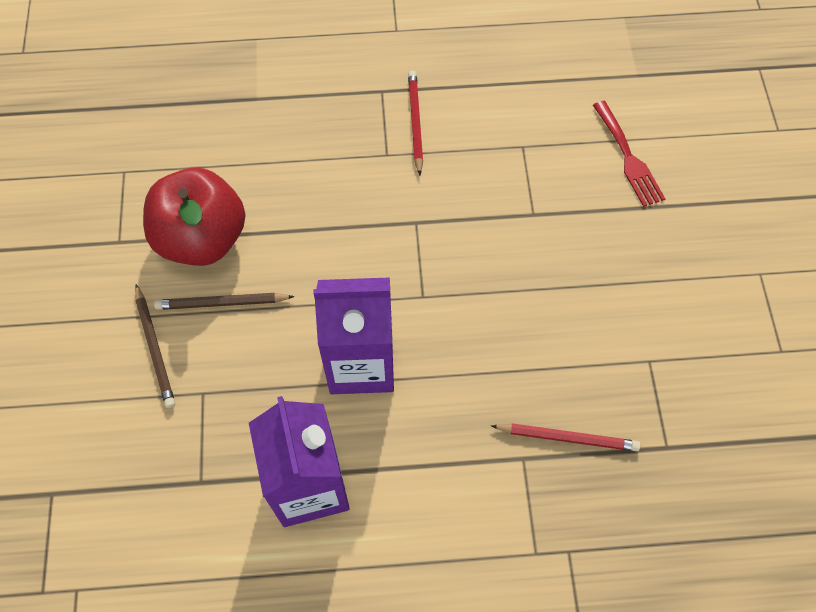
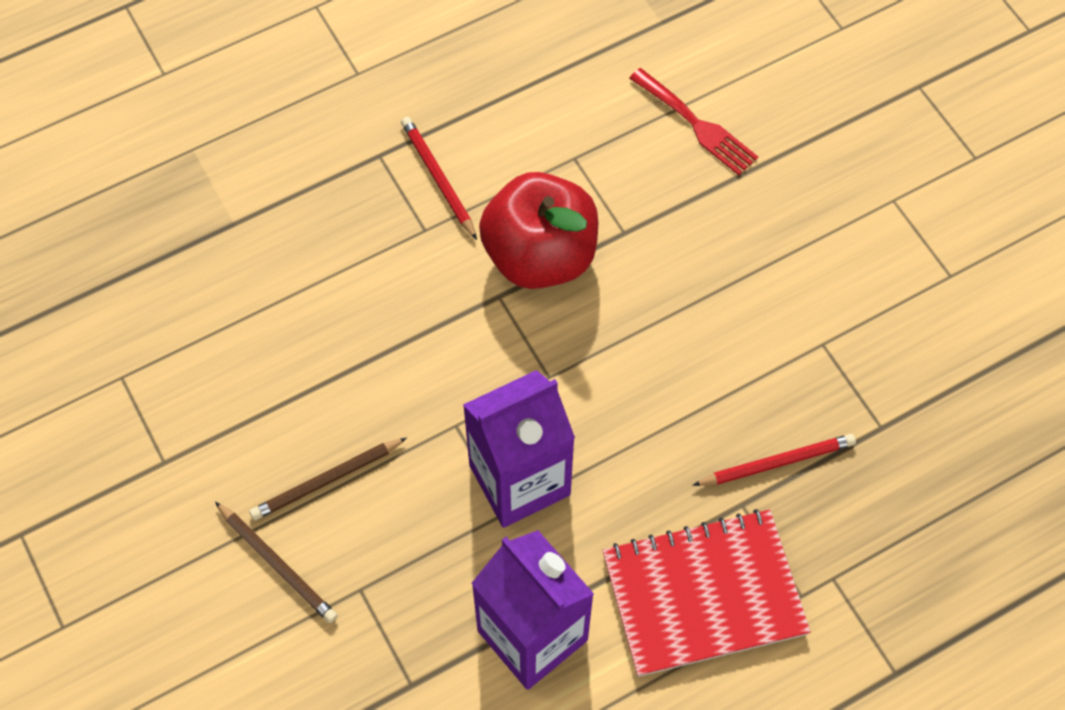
camera: 25 degrees left, 0 degrees up
(202, 239) = (262, 417): red apple -> red apple (540, 255)
(458, 515) = (703, 593): none -> red notebook

